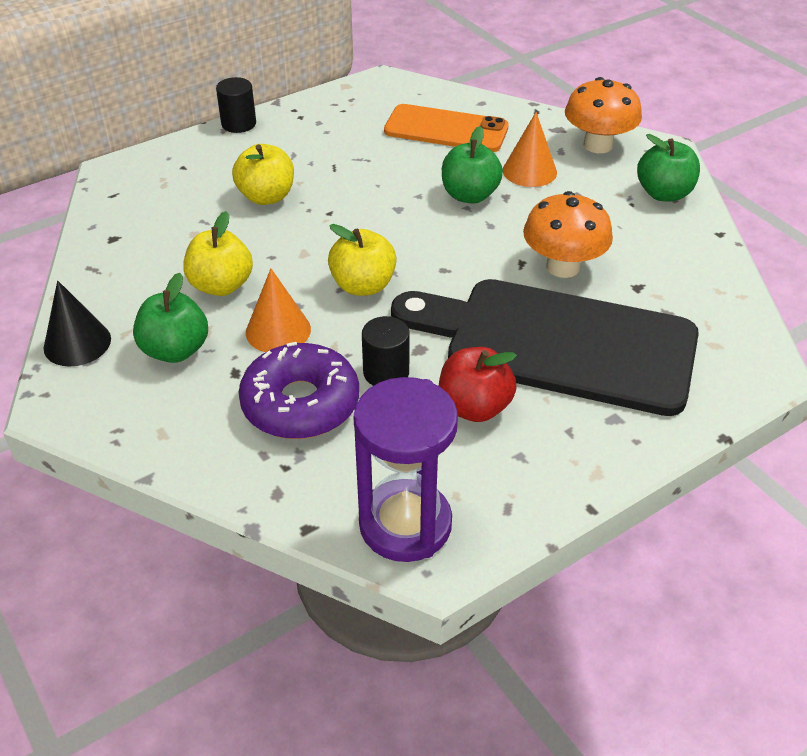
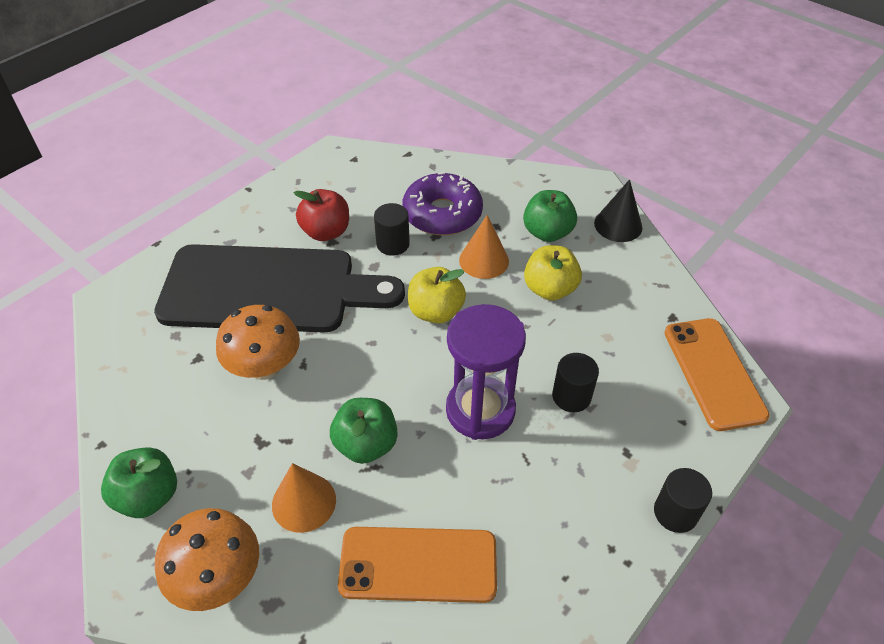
camera: 165 degrees right, 5 degrees up
(121, 191) = (713, 373): none -> orange phone
(266, 197) = (571, 396): yellow apple -> black cylinder
(405, 524) = (354, 164): purple hourglass -> purple hourglass (480, 410)

